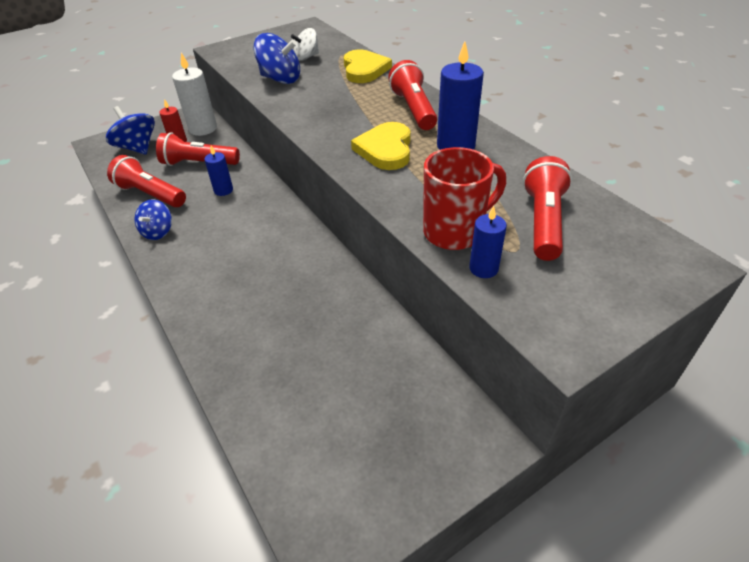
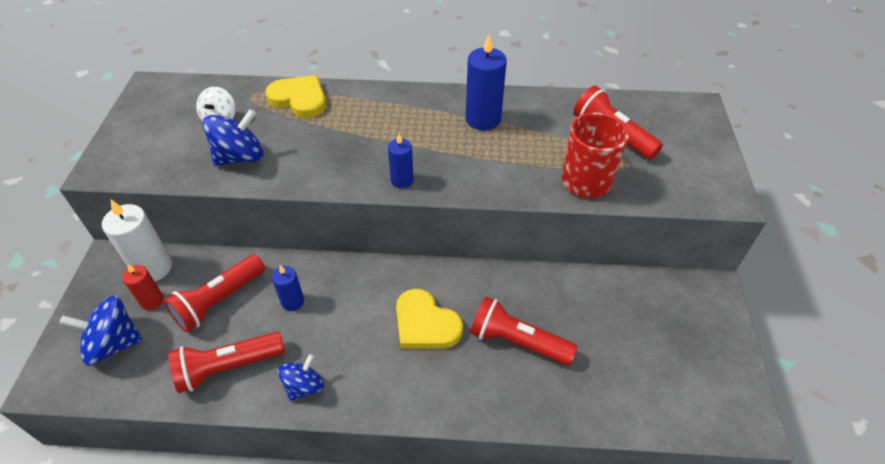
camera: 55 degrees left, 5 degrees up
(158, 232) = (304, 386): blue spinning top -> blue spinning top turned 105 degrees counterclockwise
(385, 149) = (446, 156): yellow heart -> yellow heart (425, 324)
(413, 109) = (404, 110): red flashlight -> red flashlight (517, 341)
(483, 268) = (636, 189): blue candle -> blue candle (402, 180)

